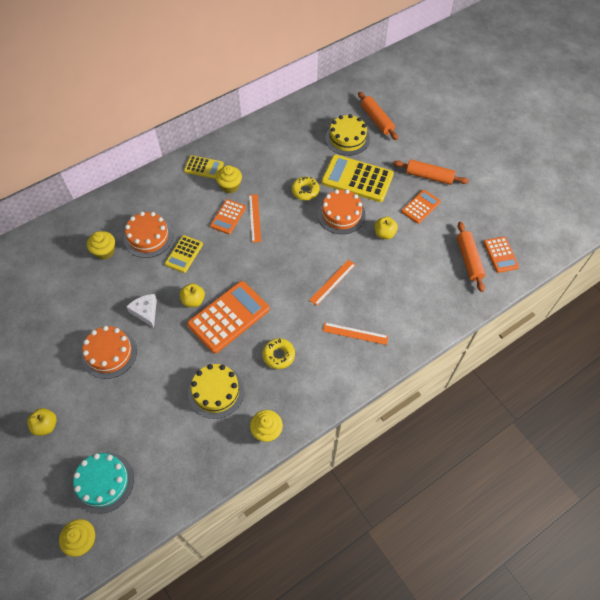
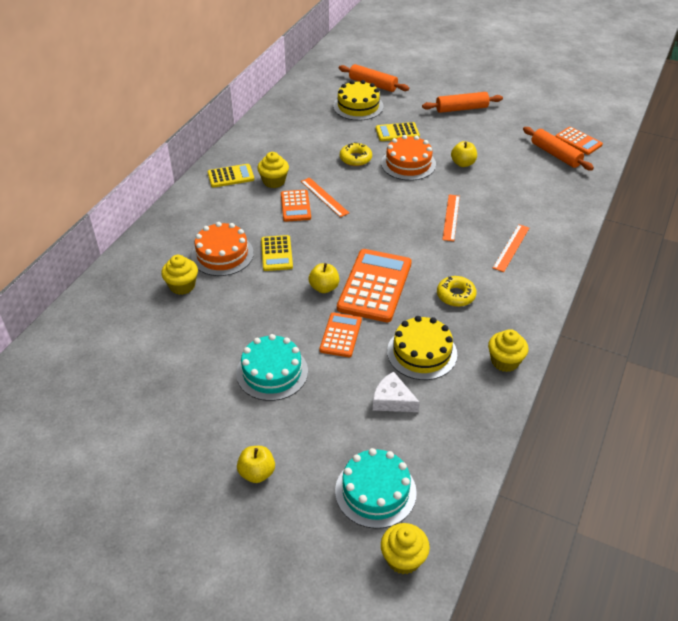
camera: 30 degrees left, 15 degrees down
(109, 353) = (272, 372): orange cake -> turquoise cake
(145, 312) = (280, 318): white cheese -> white cheese (392, 400)
(355, 333) = (511, 247): orange ruler -> orange ruler turned 45 degrees counterclockwise
(357, 179) = (397, 132): yellow calculator -> yellow calculator, size x0.56
(420, 207) = (476, 132): orange calculator -> orange calculator (340, 335)

